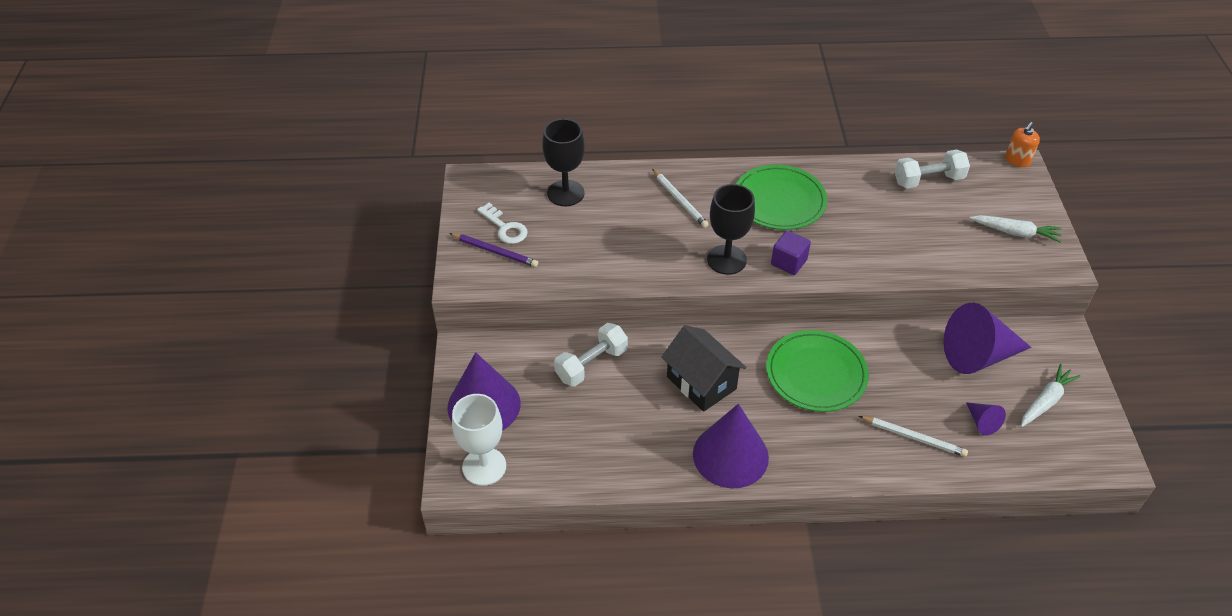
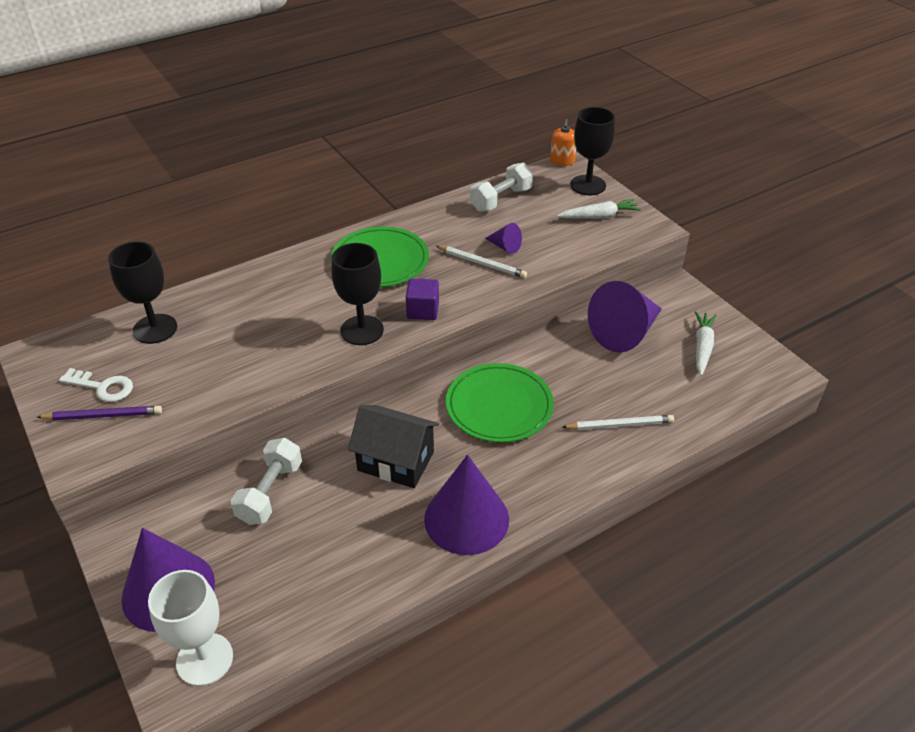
camera: 30 degrees left, 5 degrees down
(680, 200) = (282, 293): white pencil -> white pencil (482, 263)
(982, 422) = (666, 386): purple cone -> purple cone (505, 246)
(1026, 195) = (588, 185): none -> black goblet

